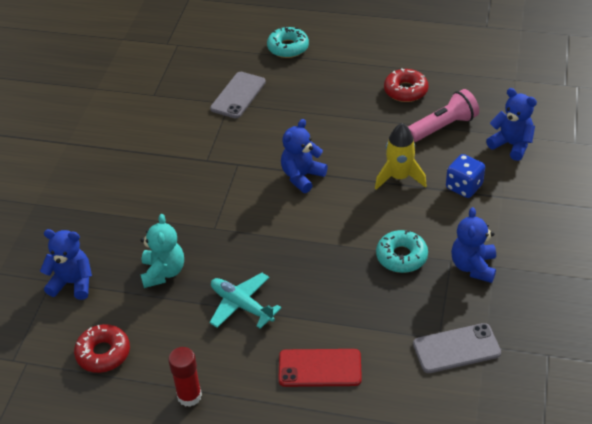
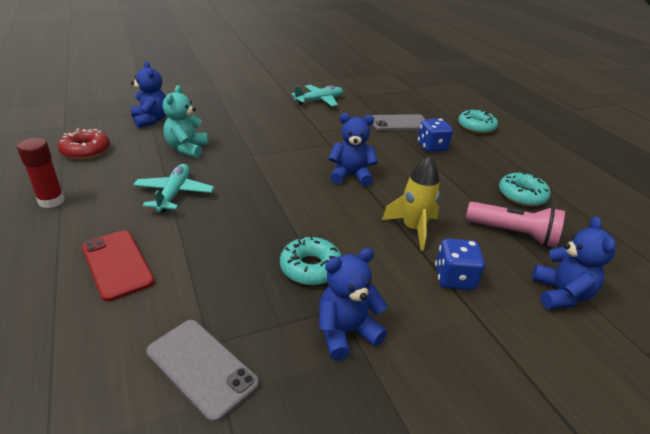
camera: 50 degrees right, 10 degrees down
(140, 129) = (319, 100): none -> turquoise plane
(163, 272) = (187, 149): turquoise teddy bear -> turquoise teddy bear turned 135 degrees clockwise
(297, 98) = (431, 147): none -> blue dice
(405, 91) = (522, 195): red donut -> turquoise donut

